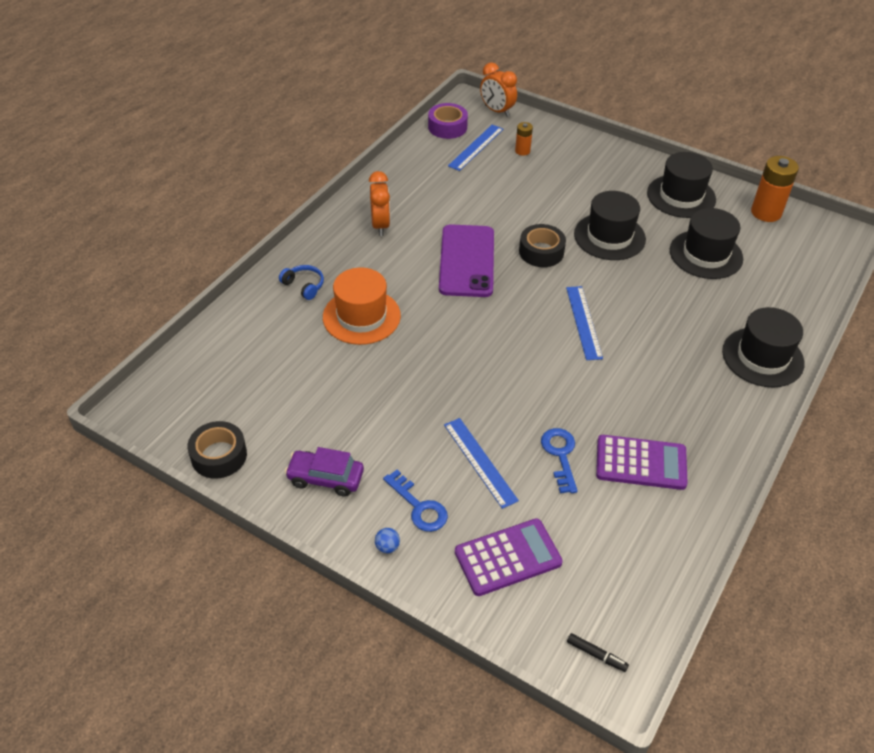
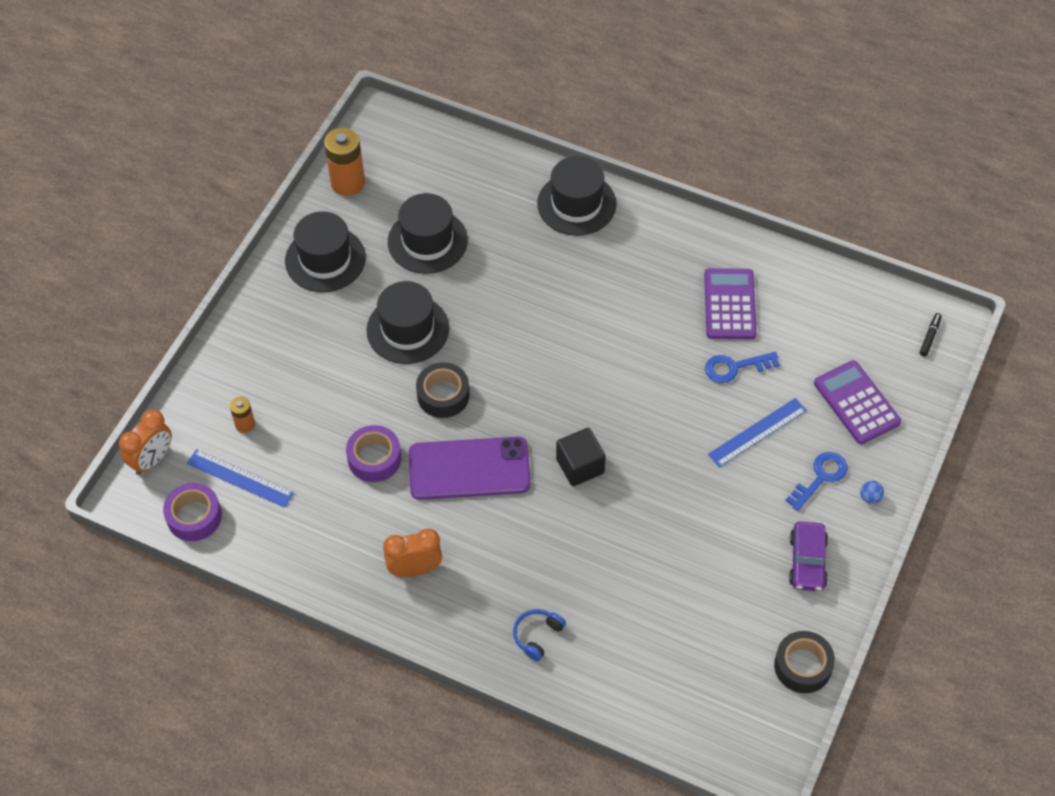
camera: 95 degrees left, 10 degrees up
(361, 316) = (578, 565): orange hat -> none
(459, 328) = (580, 466): none -> black cube
(484, 211) = (374, 458): none -> purple tape
(584, 322) = (552, 351): blue ruler -> none

